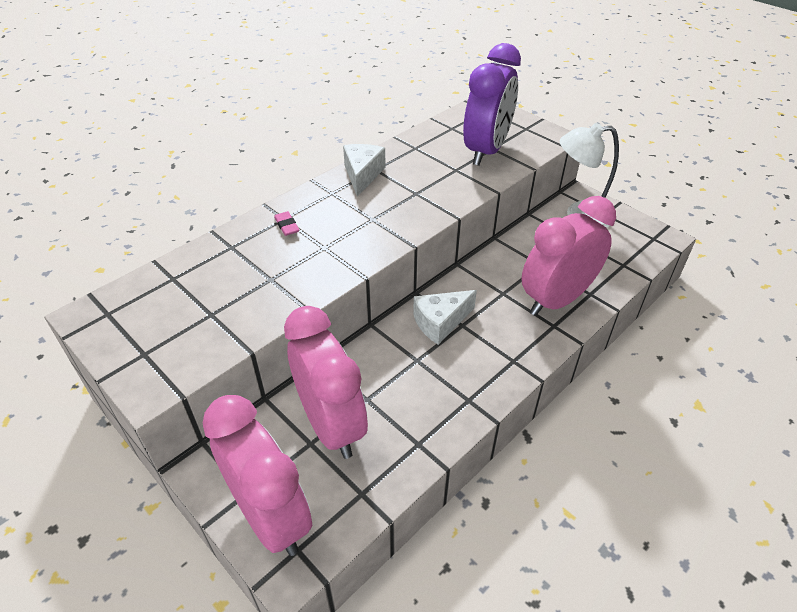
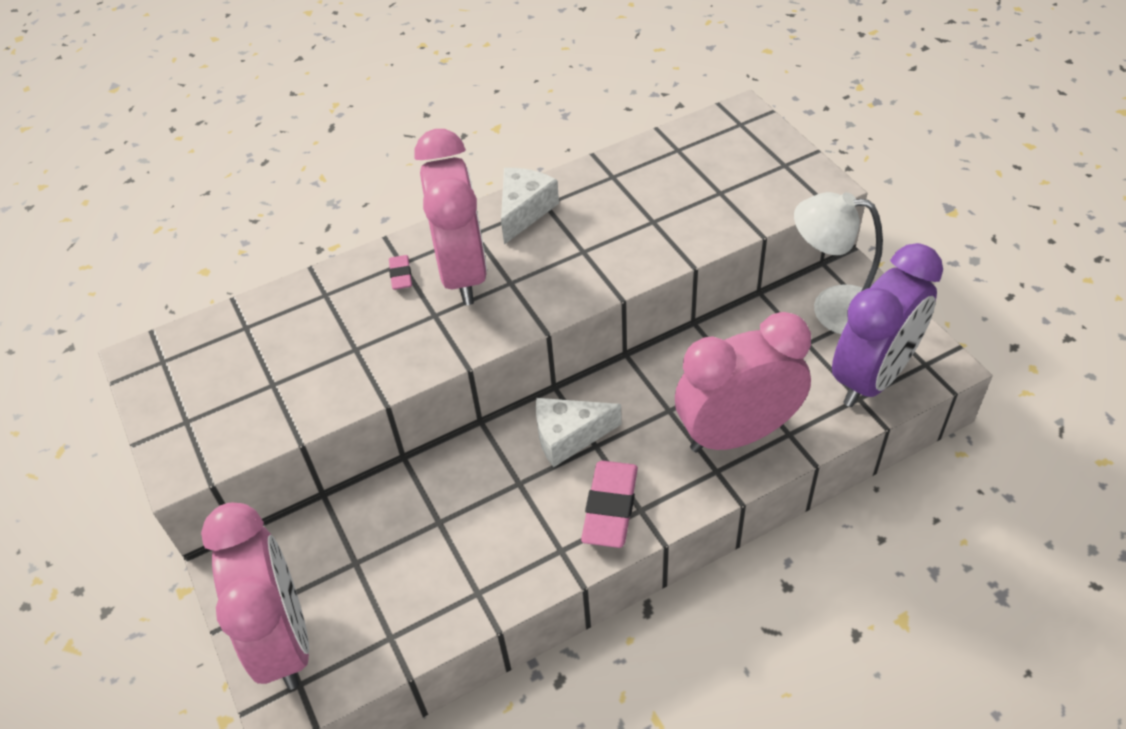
camera: 20 degrees right, 5 degrees up
(331, 425) = (386, 545): pink clock -> pink clock (463, 273)
(486, 151) = (709, 196): purple clock -> purple clock (872, 377)
(491, 363) = (610, 507): none -> pink eraser

